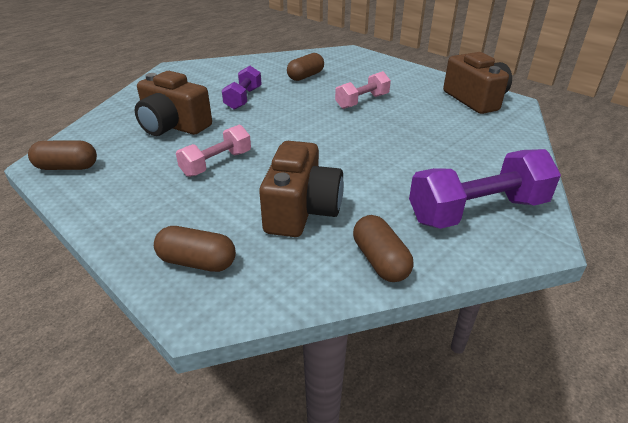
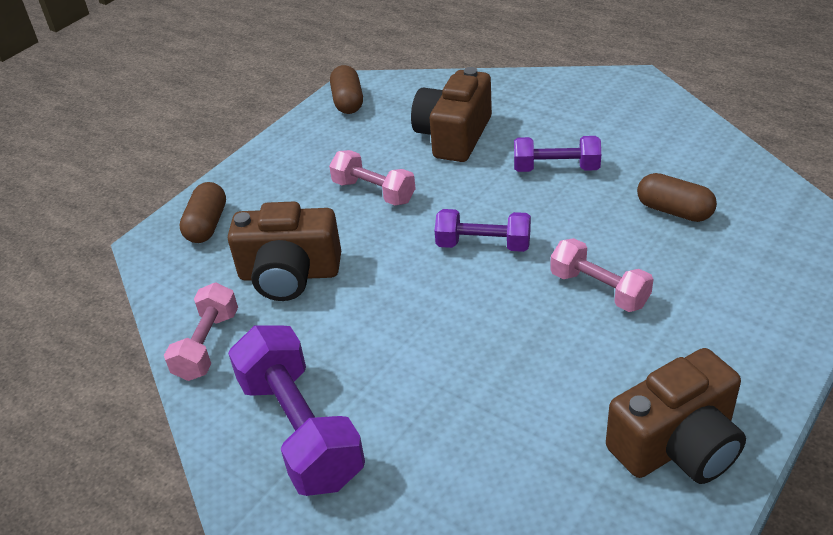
camera: 85 degrees right, 5 degrees up
(306, 128) = (483, 245): none -> purple dumbbell
(380, 261) = (207, 345): brown capsule -> pink dumbbell

